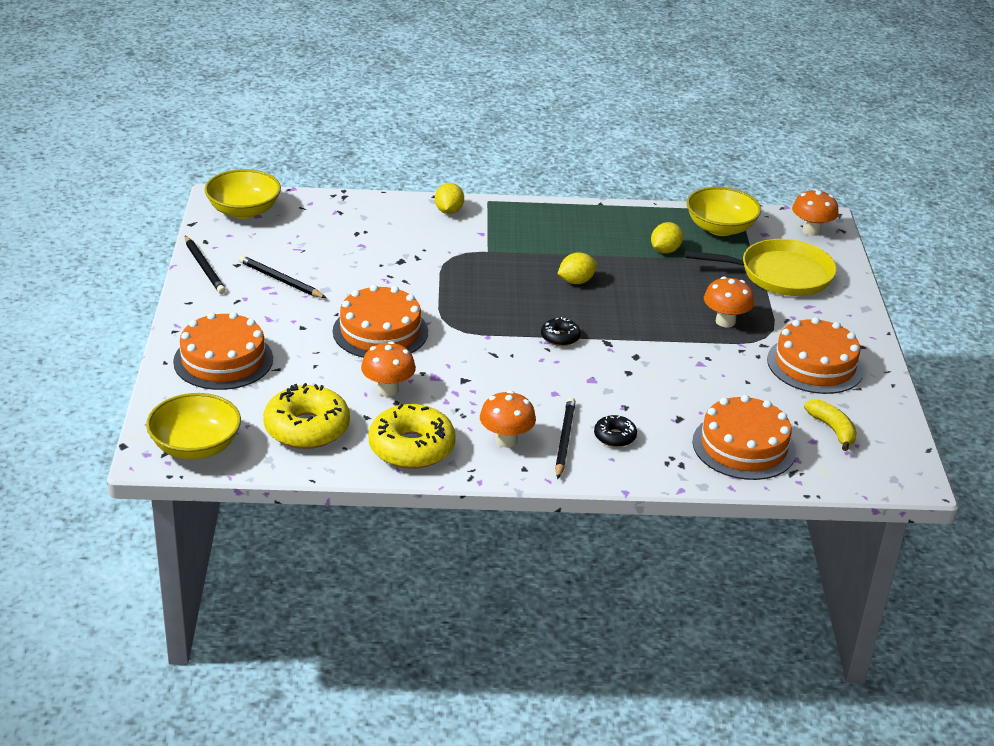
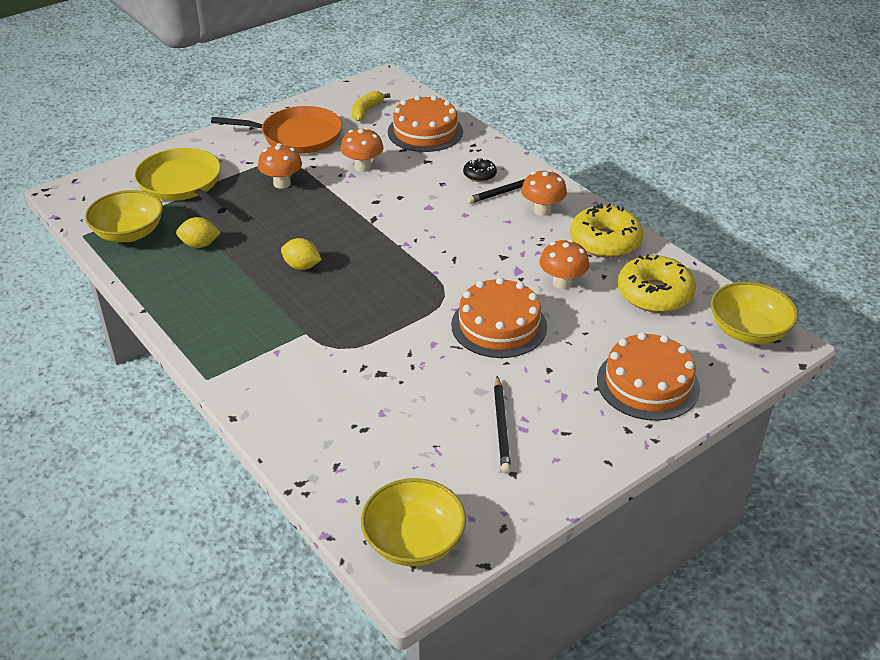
camera: 125 degrees left, 5 degrees up
(204, 267) = (546, 493): black pencil -> none
(449, 211) = (255, 392): yellow lemon -> none
(560, 337) = (393, 240): black donut -> none
(811, 231) = (89, 192): orange mushroom -> orange mushroom (363, 167)
(815, 365) = (297, 136): orange cake -> orange pan

